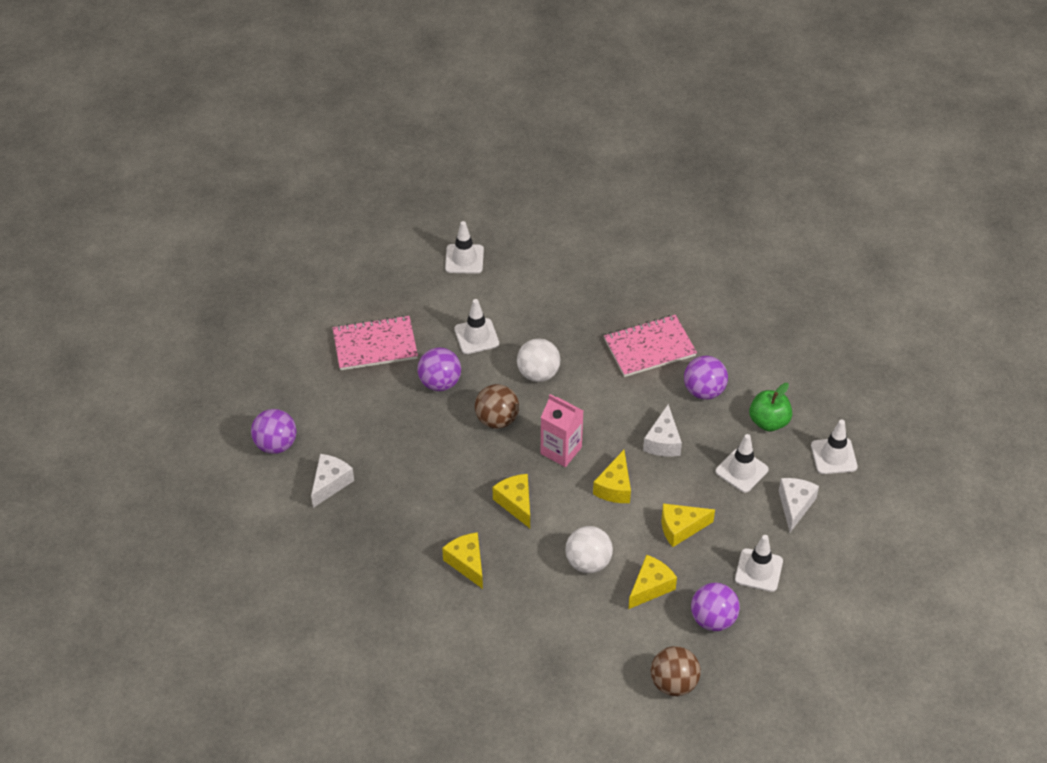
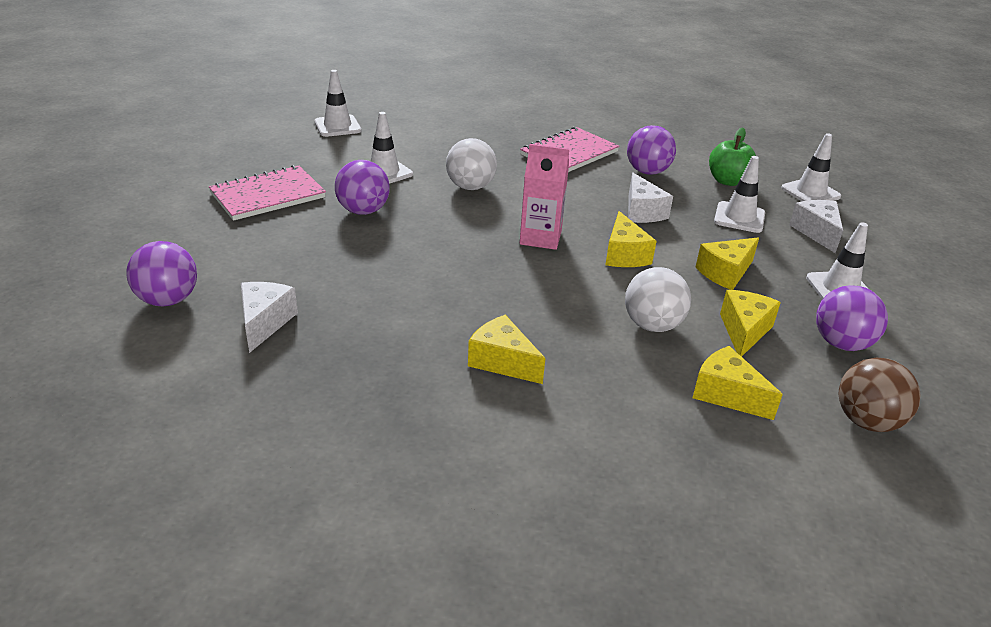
camera: 25 degrees left, 15 degrees down
(497, 419) = (449, 227): brown ball -> none
(516, 503) = (523, 291): yellow cheese -> yellow cheese (726, 394)

